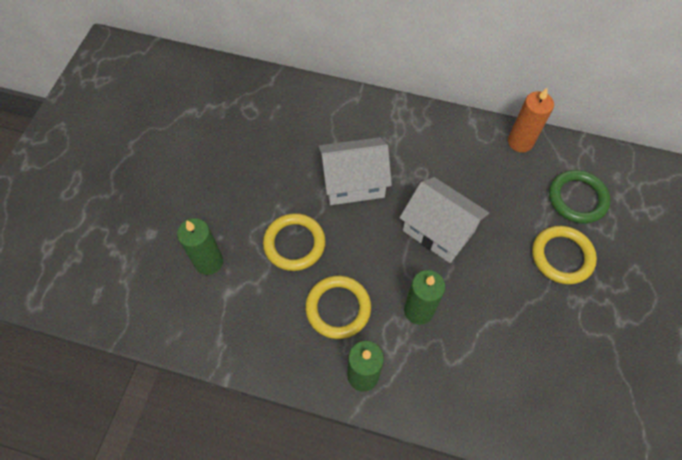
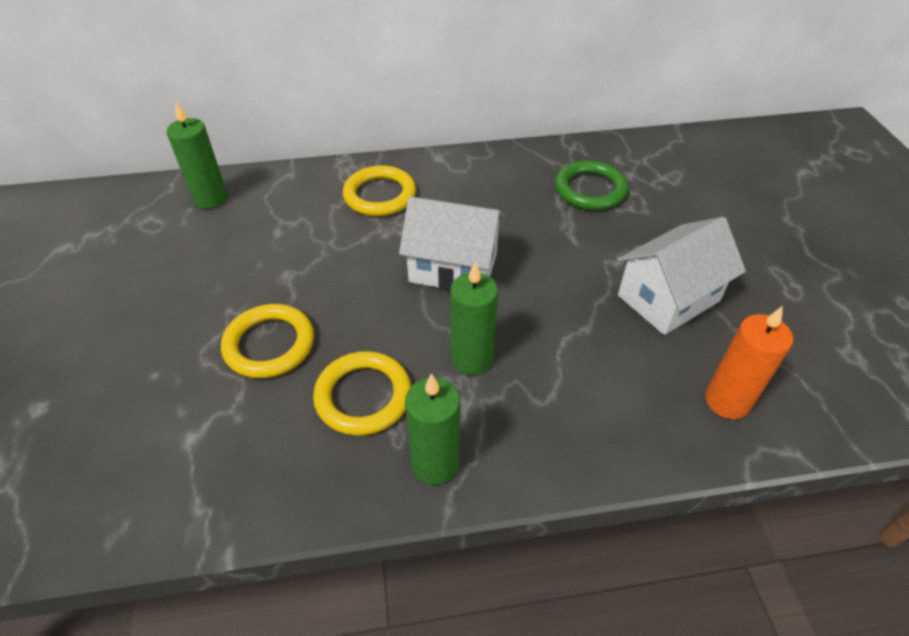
camera: 25 degrees left, 15 degrees down
(209, 262) = (146, 410): green candle -> green candle (210, 199)
(353, 182) = (322, 254): white house -> white house (668, 298)
(520, 142) = (500, 160): orange candle -> orange candle (727, 401)
(562, 256) = (606, 245): yellow ring -> yellow ring (380, 195)

